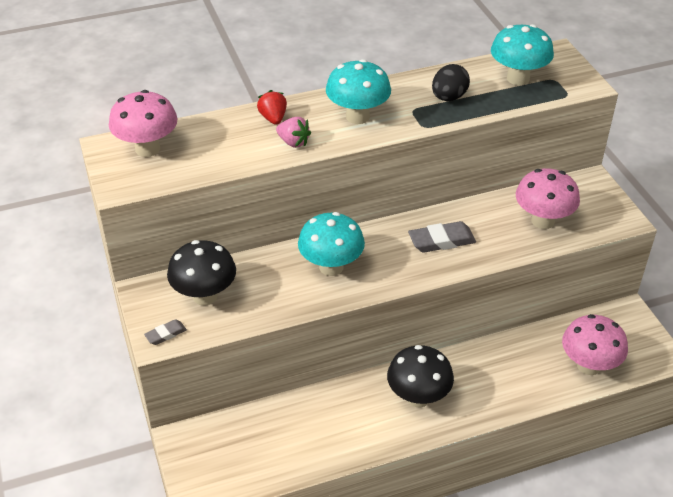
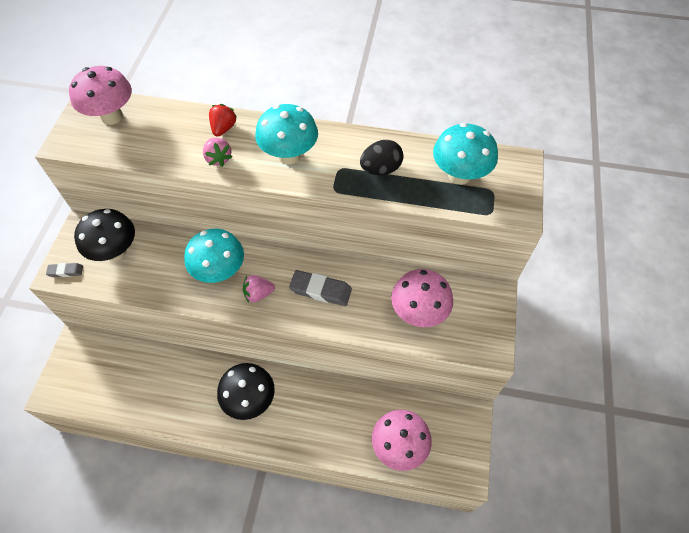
camera: 30 degrees right, 15 degrees up
(386, 268) = (258, 294): none -> pink strawberry

